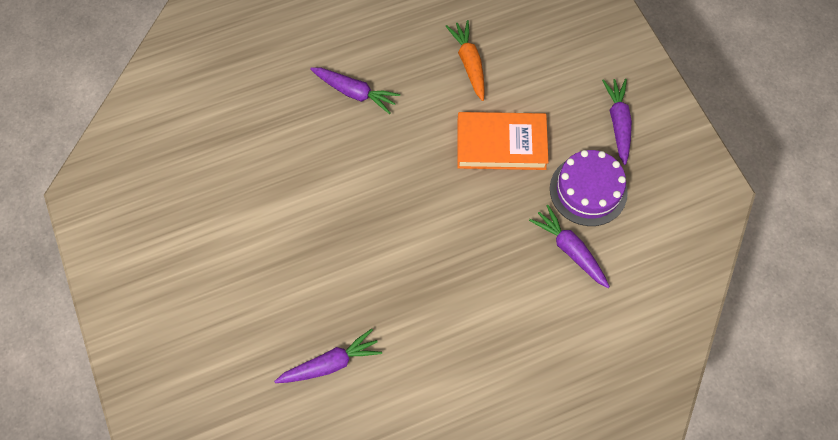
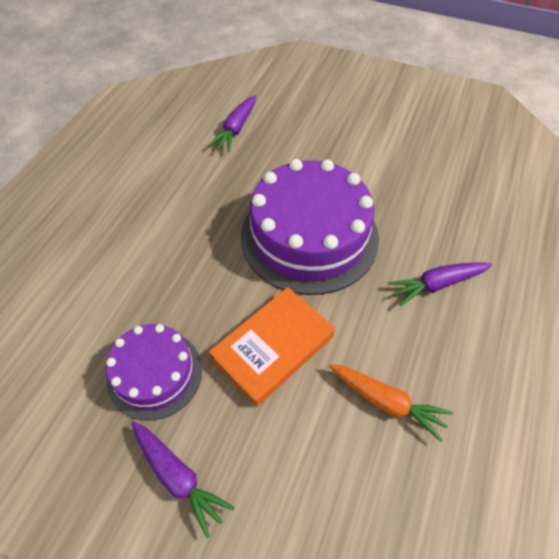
camera: 135 degrees right, 10 degrees down
(393, 198) = (309, 236): none -> purple cake
(570, 250) = (131, 309): purple carrot -> none

